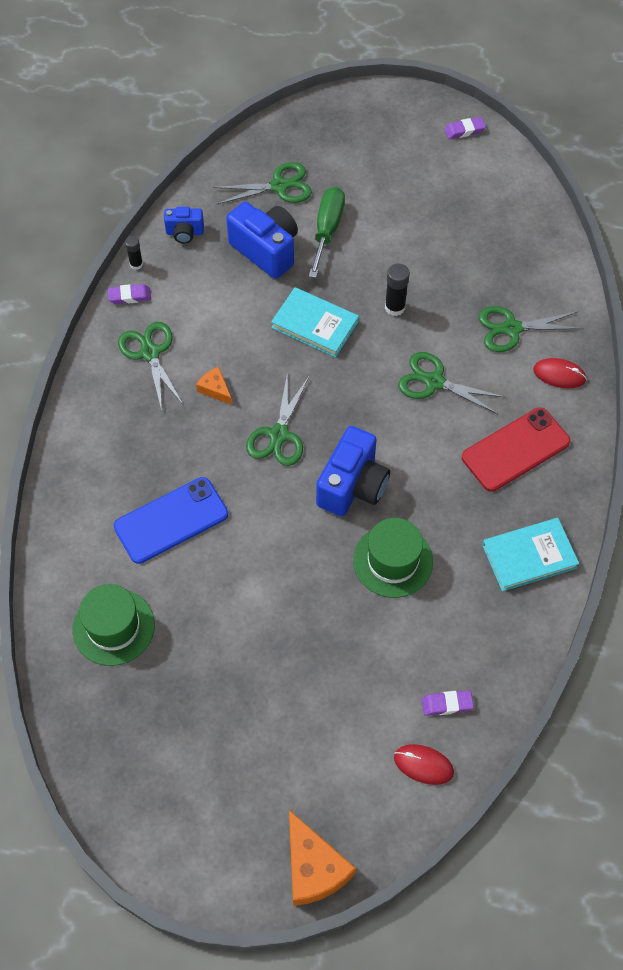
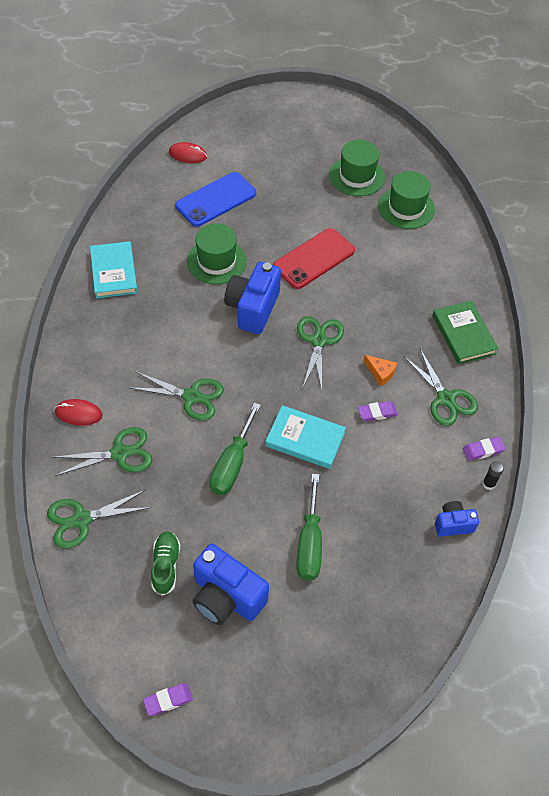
camera: 170 degrees right, 5 degrees down
(102, 427) = (463, 334): none -> green book
(169, 694) = (357, 176): none -> green hat
(171, 520) = (387, 273): blue phone -> blue phone (216, 200)
(266, 250) = (367, 513): blue camera -> blue camera (226, 597)
(279, 186) = (370, 593): green scissors -> green scissors (81, 520)
(313, 868) = (250, 107): orange cheese -> none
(395, 307) = (232, 464): black glue stick -> green screwdriver
(447, 704) = (173, 184): purple eraser -> purple eraser (377, 413)
(465, 224) = (166, 566): none -> green shoe
(515, 449) = (121, 347): red phone -> red phone (314, 259)
(529, 556) = (114, 272): turquoise book -> turquoise book turned 75 degrees counterclockwise

